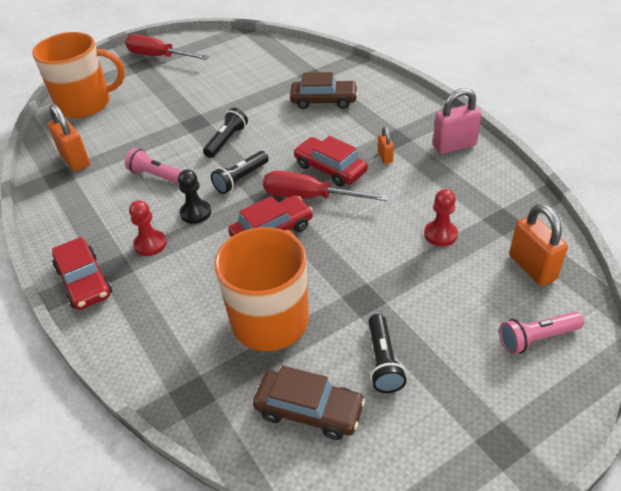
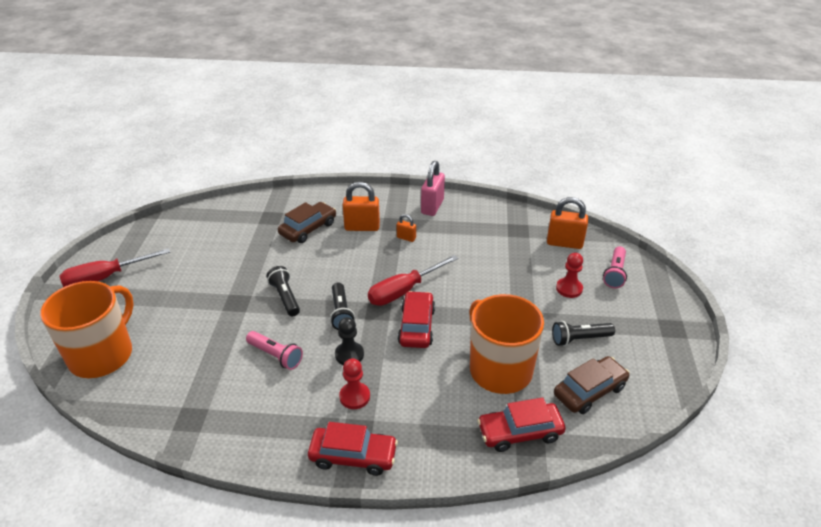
camera: 55 degrees left, 5 degrees down
(75, 160) = (181, 397): orange padlock -> orange padlock (362, 227)
(157, 176) = (275, 355): pink flashlight -> pink flashlight turned 120 degrees counterclockwise
(330, 169) = (386, 266): red car -> red car (520, 432)
(383, 361) = (579, 339): black flashlight -> black flashlight turned 135 degrees clockwise
(440, 234) = (503, 258): red pawn -> red pawn (569, 289)

